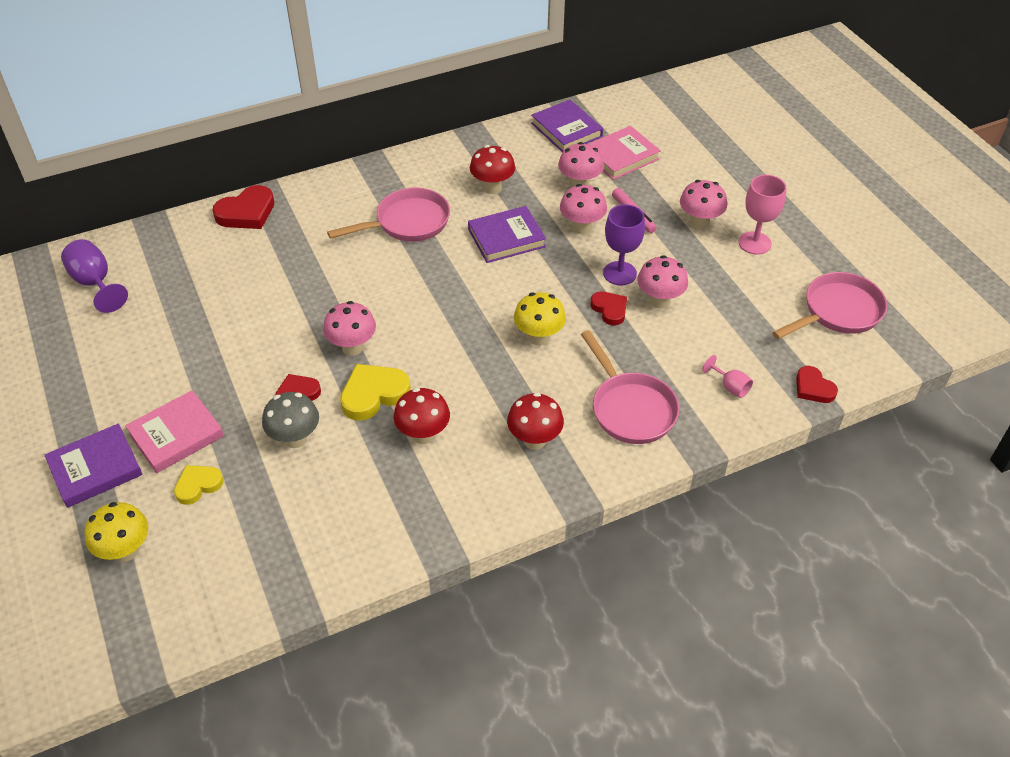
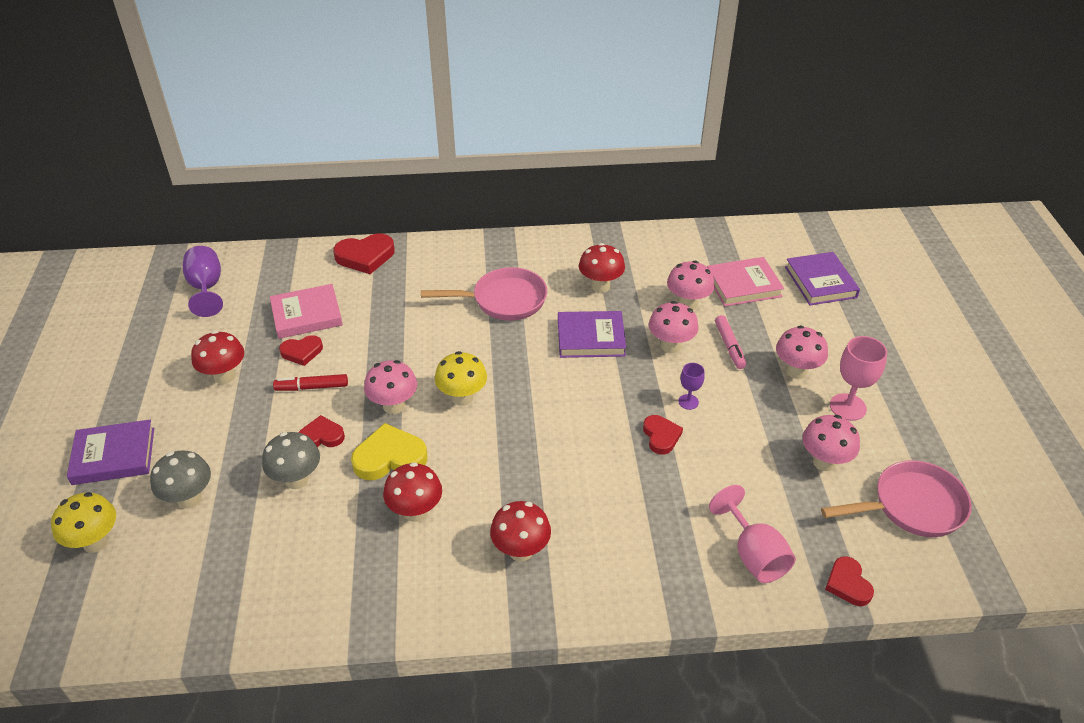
camera: 20 degrees right, 5 degrees down
(166, 364) = (224, 376): none -> red mushroom
(176, 435) = (197, 445): pink book -> pink book (307, 315)
(198, 485) = (189, 499): yellow heart -> grey mushroom
(233, 321) = (302, 352): none -> red heart
(262, 351) = (312, 387): none -> red marker
(539, 337) = (575, 445): yellow mushroom -> yellow mushroom (462, 397)
(566, 130) = (699, 247): purple book -> purple book (820, 282)
(619, 273) = (688, 402): purple goblet -> purple goblet, size x0.57
(630, 408) = (635, 547): pink pan -> none
(659, 301) = (717, 441): pink mushroom -> pink mushroom (824, 462)
(730, 386) = (753, 555): pink goblet -> pink goblet, size x1.76

